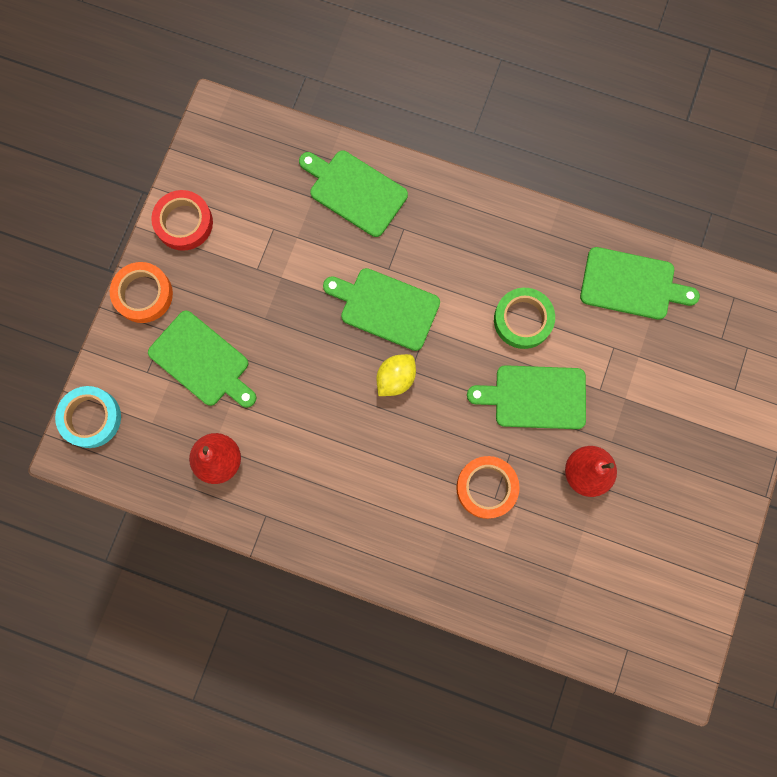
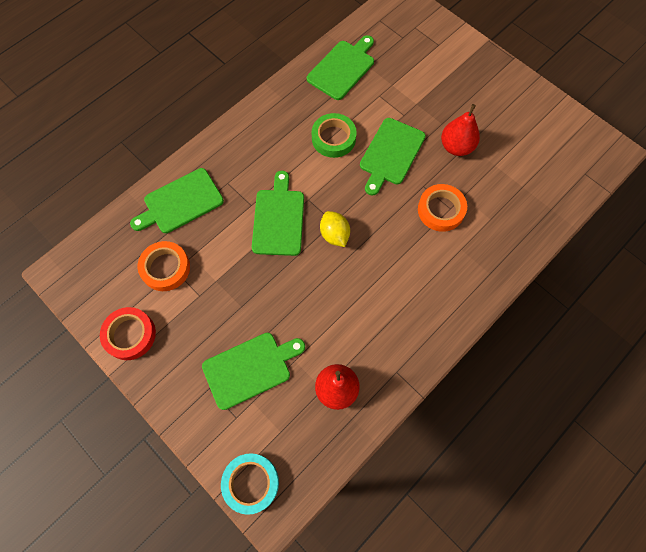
camera: 65 degrees left, 10 degrees down
(143, 294) = (170, 393): orange tape -> orange tape (165, 268)
(386, 307) = (279, 219): green cutting board -> green cutting board turned 135 degrees clockwise

